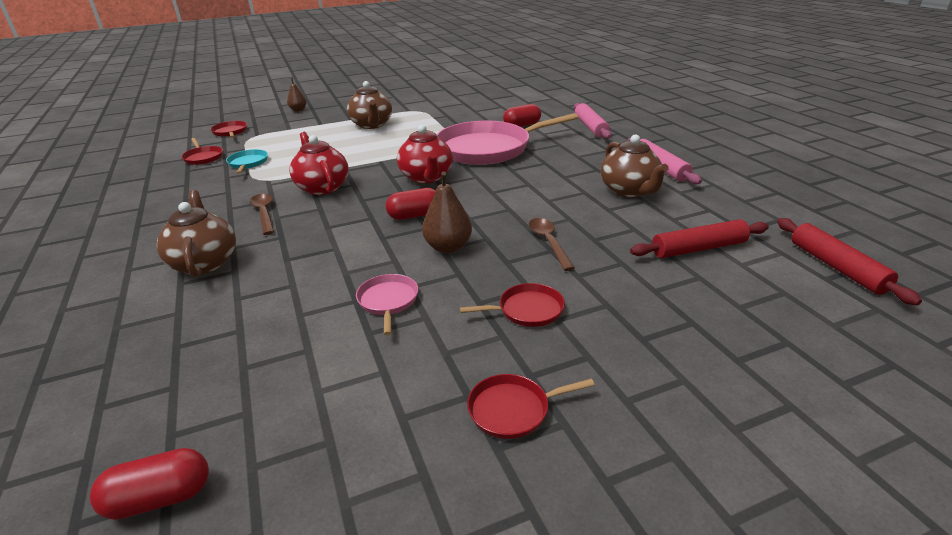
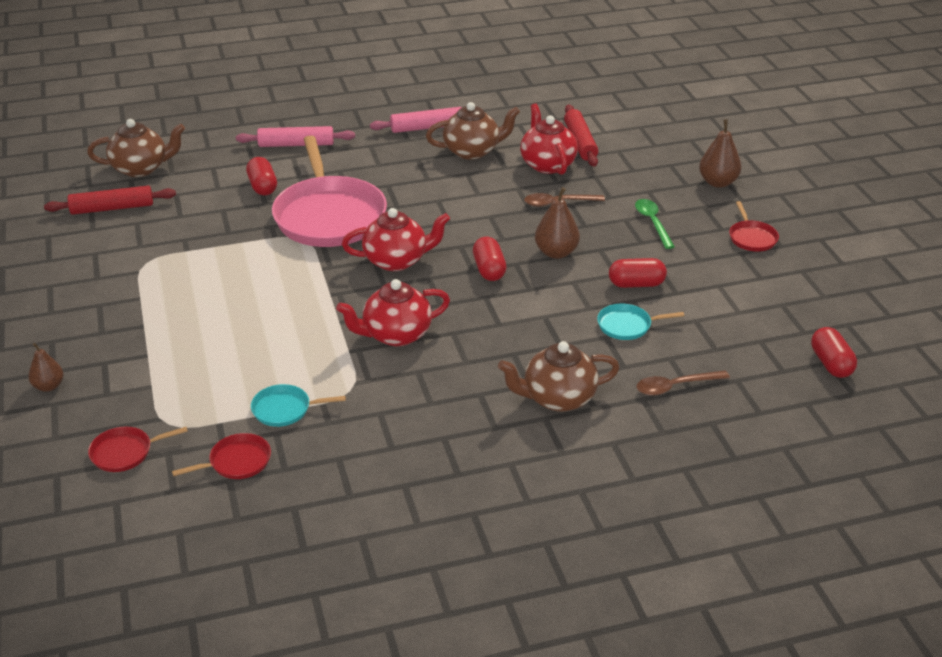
camera: 85 degrees left, 5 degrees up
(264, 213) = (454, 372): brown spoon -> brown spoon (675, 386)
(308, 298) = (627, 325): none -> turquoise pan
(372, 125) = (184, 304): brown teapot -> brown teapot (141, 168)
(388, 301) = (636, 284): pink pan -> red capsule
(527, 310) = (653, 223): red pan -> green spoon
(630, 231) = (547, 164): none -> red teapot
(667, 372) = (718, 182): none -> brown pear
(836, 267) = (613, 101): red rolling pin -> red rolling pin (112, 208)

